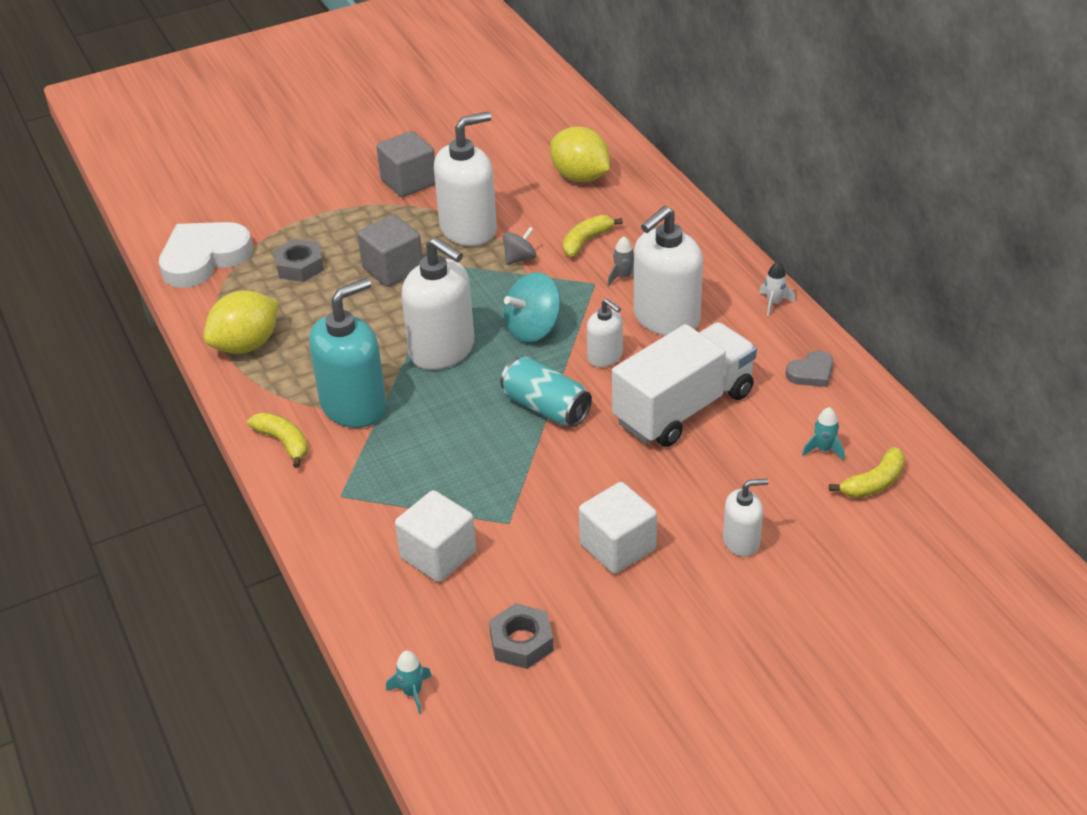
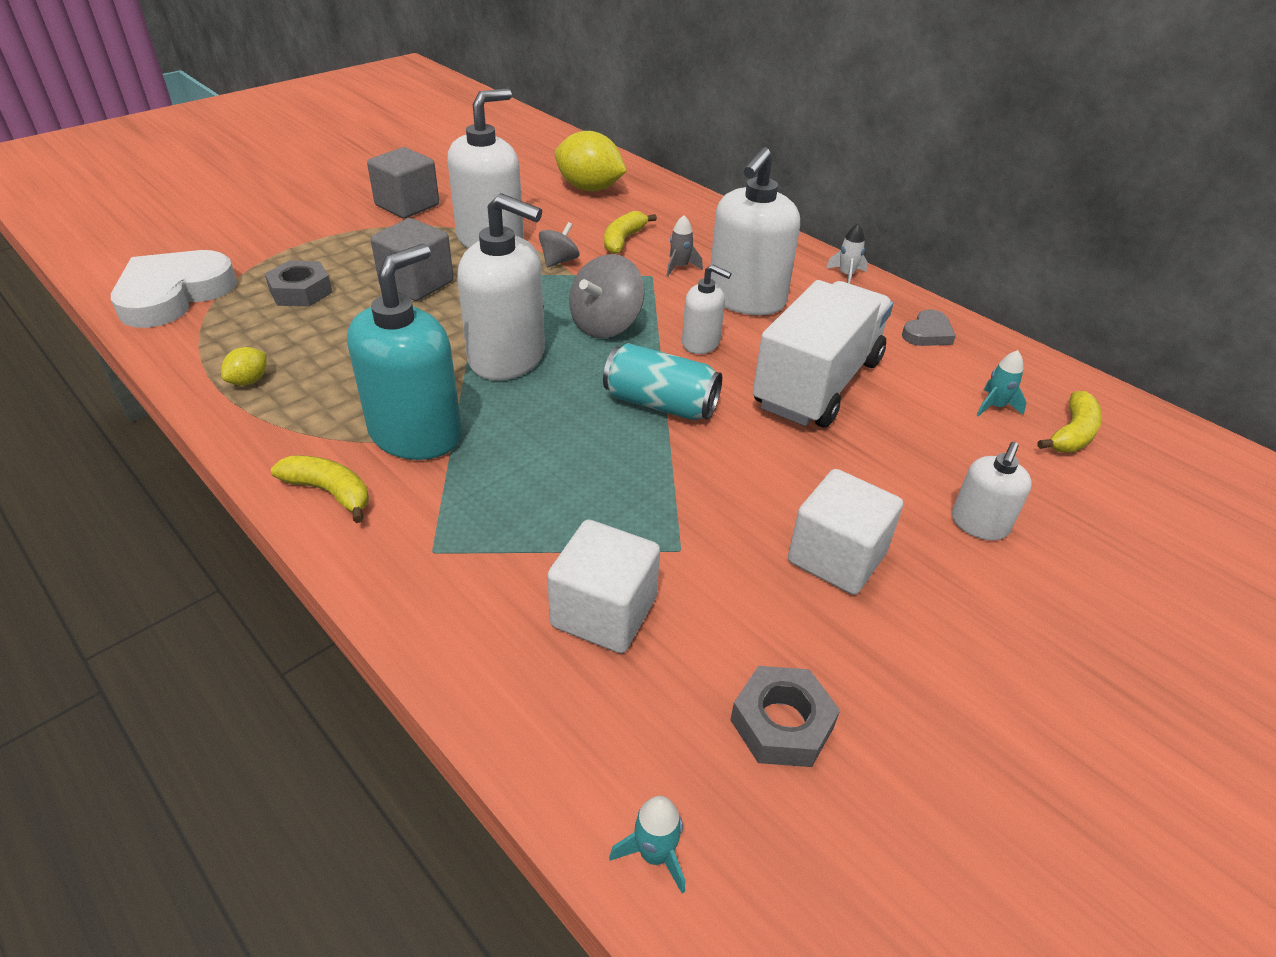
camera: 20 degrees left, 0 degrees up
(246, 345) = (249, 381): yellow lemon -> yellow lemon, size x0.46
(533, 329) = (606, 325): turquoise spinning top -> grey spinning top
(741, 541) = (979, 524): white soap dispenser -> white soap dispenser turned 150 degrees clockwise

